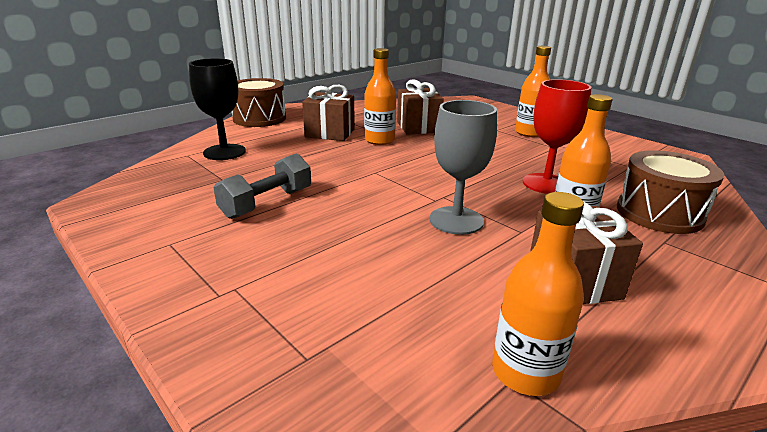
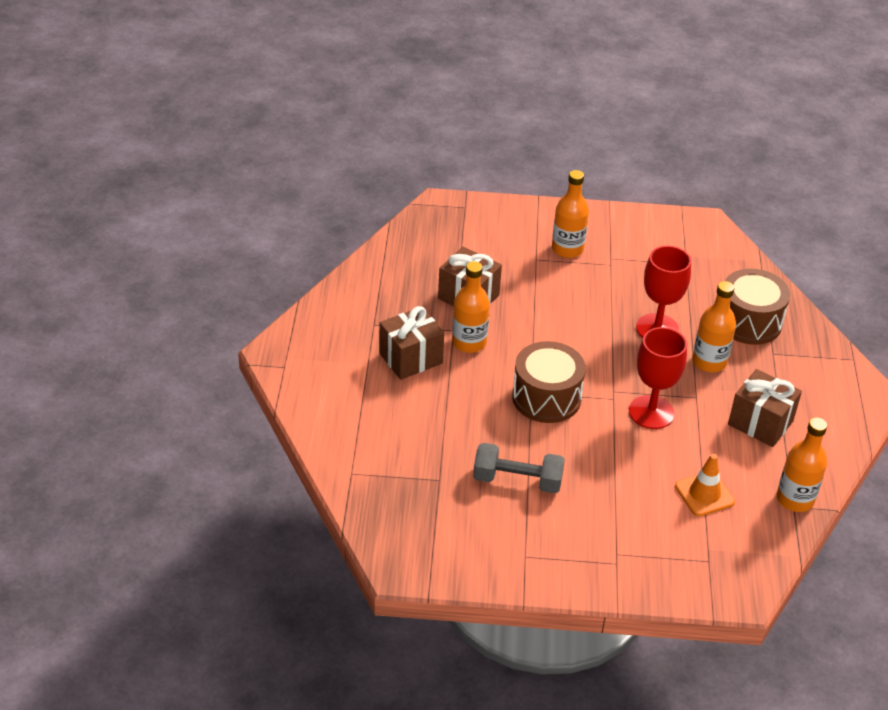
camera: 45 degrees left, 15 degrees up
(224, 152) = (375, 448): black goblet -> none
(259, 118) = (302, 375): brown drum -> brown drum (546, 398)
(267, 203) = (517, 480): grey dumbbell -> grey dumbbell turned 75 degrees counterclockwise
(409, 298) = (704, 494): none -> orange traffic cone
(456, 220) = (651, 412): grey goblet -> red goblet

